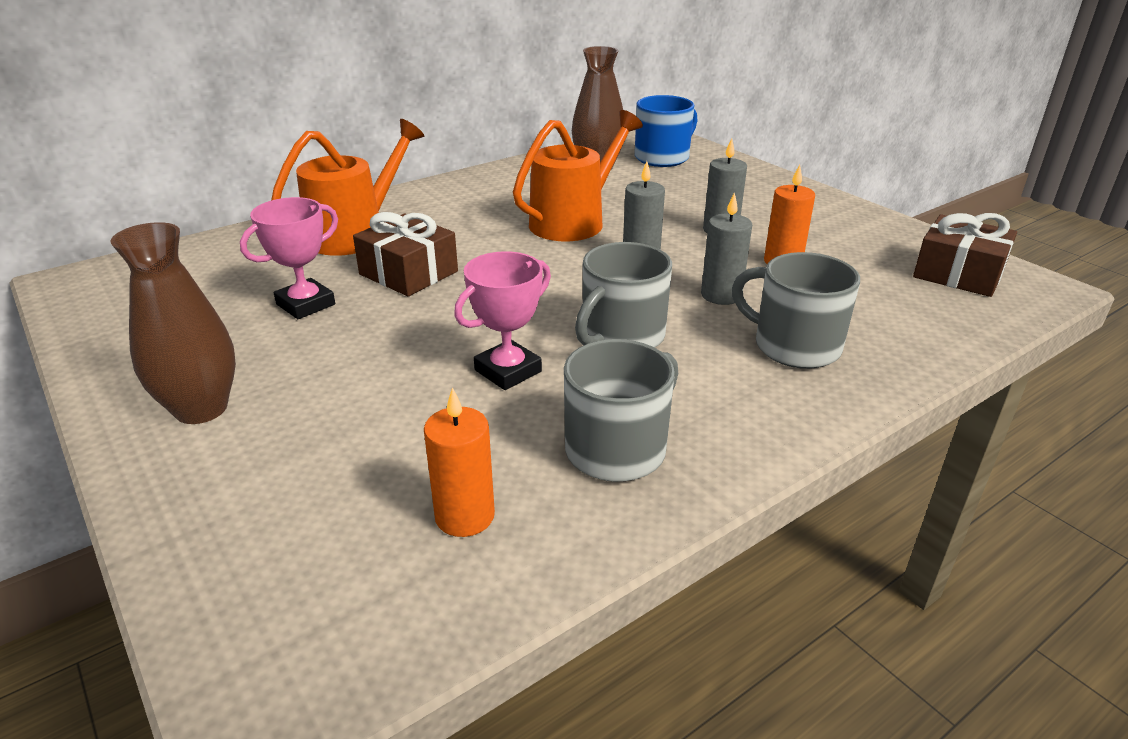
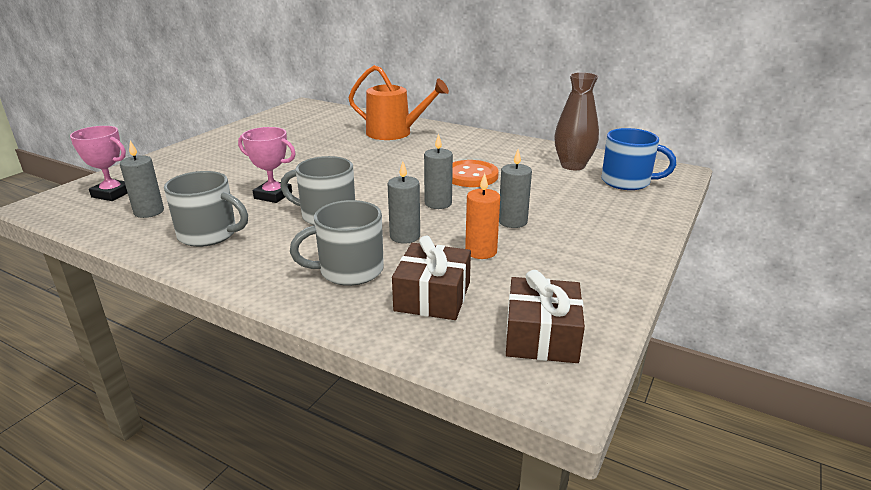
camera: 65 degrees right, 5 degrees down
(201, 408) = (215, 149): brown vase -> none
(306, 304) = (312, 143): pink trophy -> pink trophy (112, 194)
(408, 273) = (361, 153): brown gift -> brown gift (432, 296)
(464, 516) = (149, 212): orange candle -> grey candle
(573, 221) = (470, 176): orange watering can -> orange button
(794, 346) = (349, 270): grey mug -> grey mug turned 120 degrees counterclockwise

